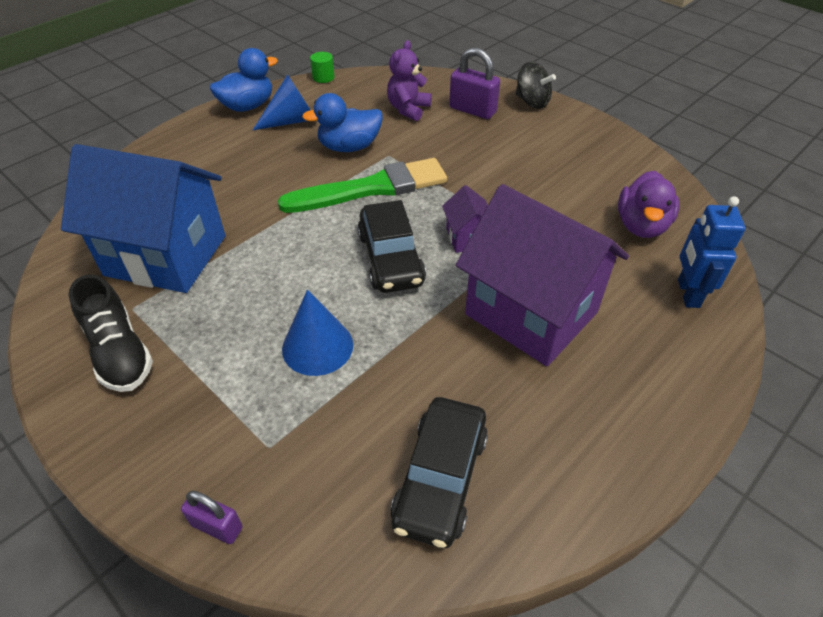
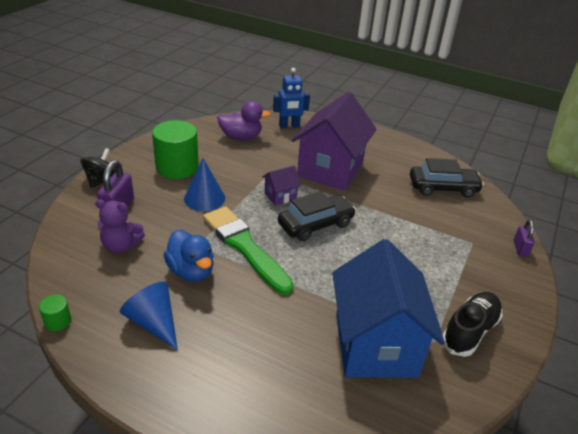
camera: 110 degrees left, 10 degrees down
(248, 106) = (128, 371): blue duck -> none
(317, 346) = (402, 240): blue cone -> blue cone (204, 198)
(555, 156) = (177, 167): none -> green cylinder

